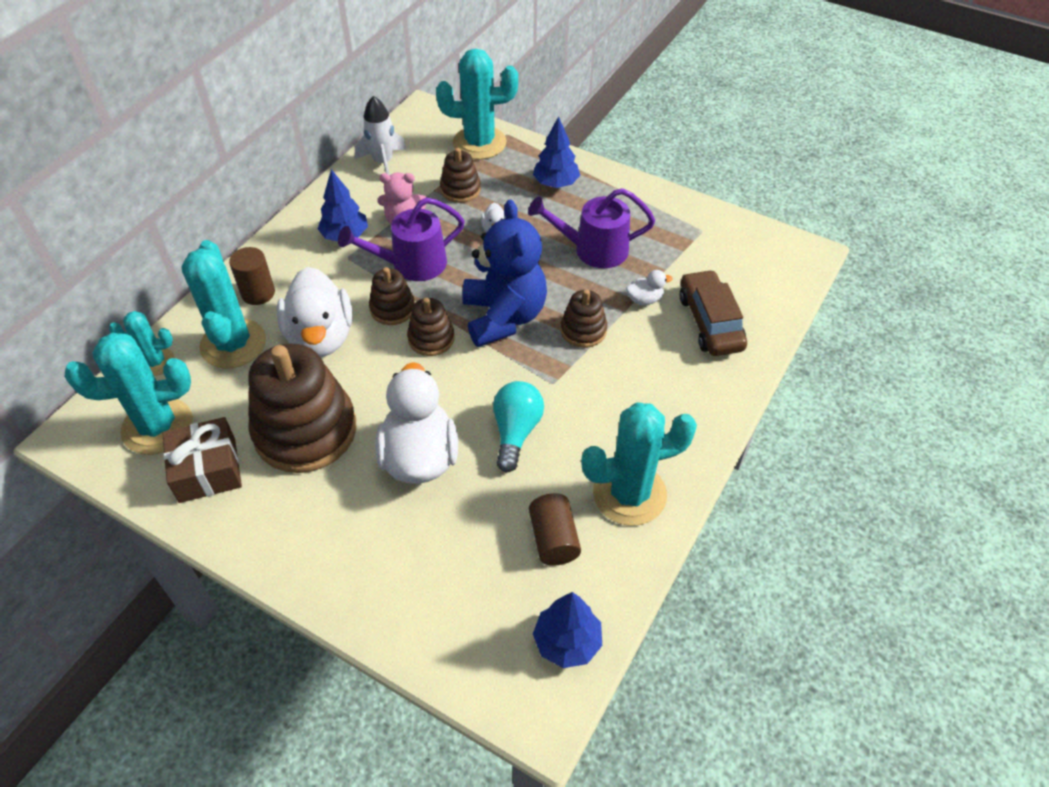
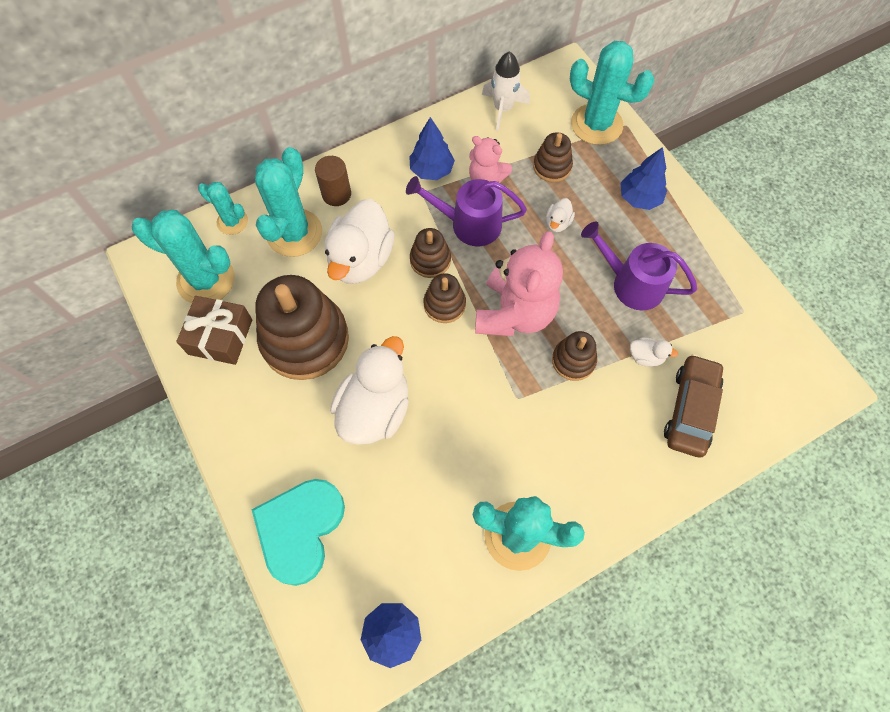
camera: 30 degrees right, 15 degrees up
(410, 600) = (300, 529): none -> turquoise heart
(504, 317) = (514, 313): blue teddy bear -> pink teddy bear
(516, 432) = (461, 428): turquoise light bulb -> none
(553, 539) = (434, 540): brown cylinder -> none

